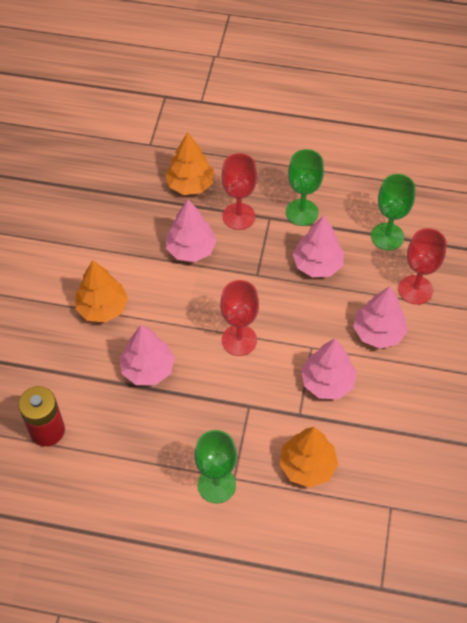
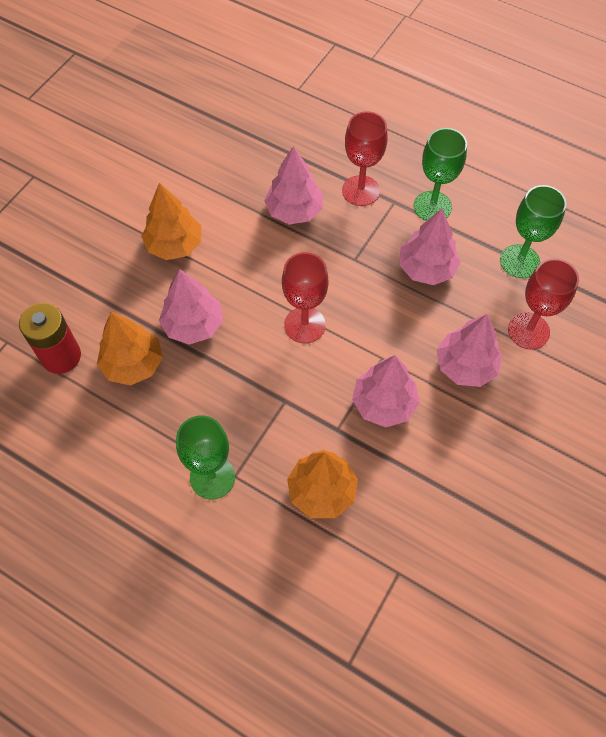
camera: 20 degrees right, 5 degrees up
(190, 184) = (322, 142): orange tree -> orange tree (133, 364)

